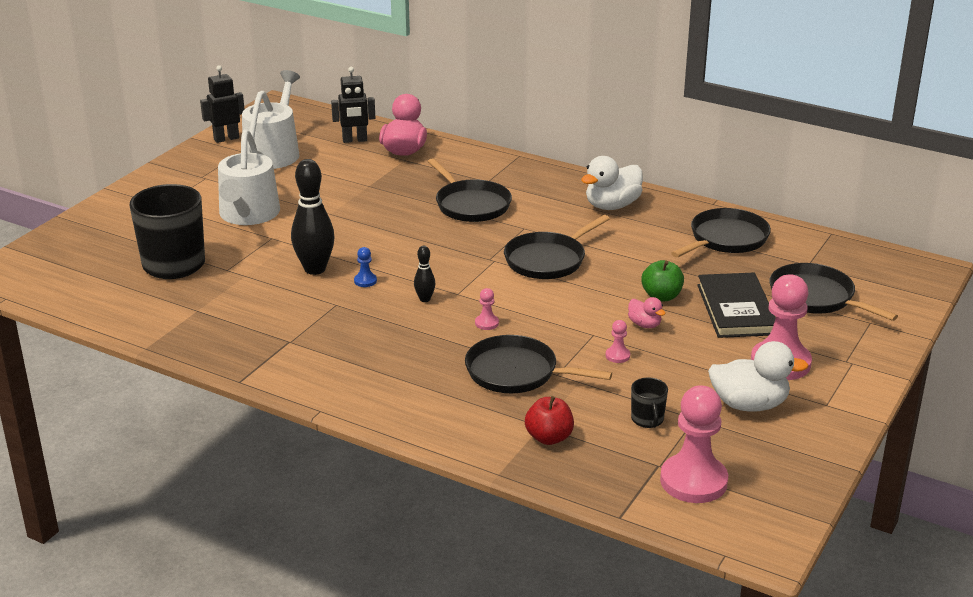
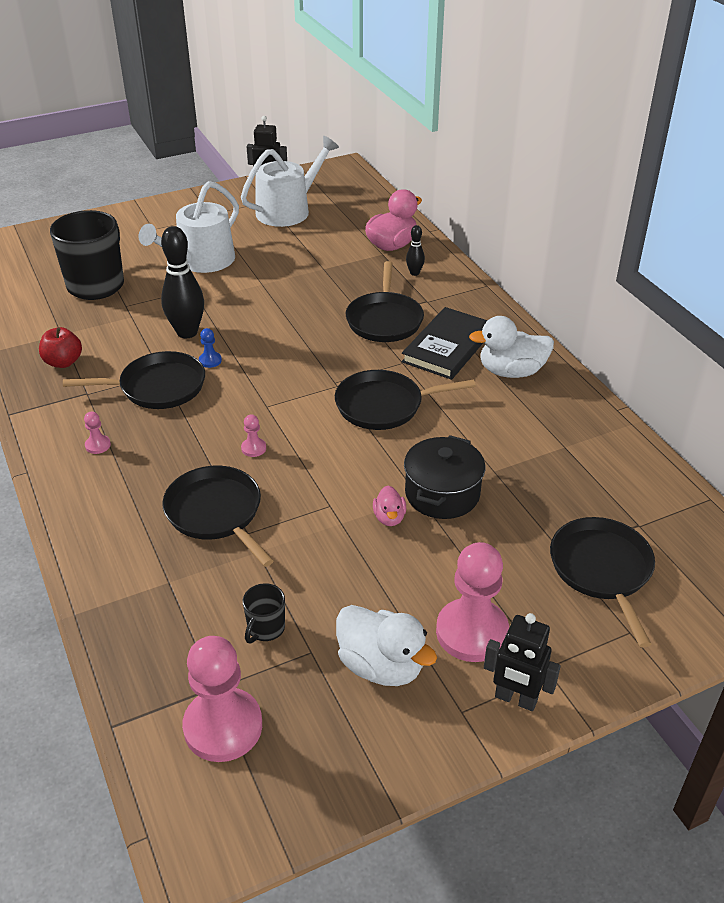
camera: 35 degrees right, 10 degrees up
(354, 140) = (364, 221): black robot -> black robot (515, 699)
(425, 299) = (234, 400): black bowling pin -> black bowling pin (414, 273)
(549, 438) = (159, 599): red apple -> red apple (63, 362)
(617, 356) = (323, 540): pink pawn -> pink pawn (98, 445)
(661, 296) = (442, 493): green apple -> black pot
(726, 239) = (584, 456): black pan -> black pan (158, 387)
(736, 309) = (499, 544): black book -> black book (448, 347)

